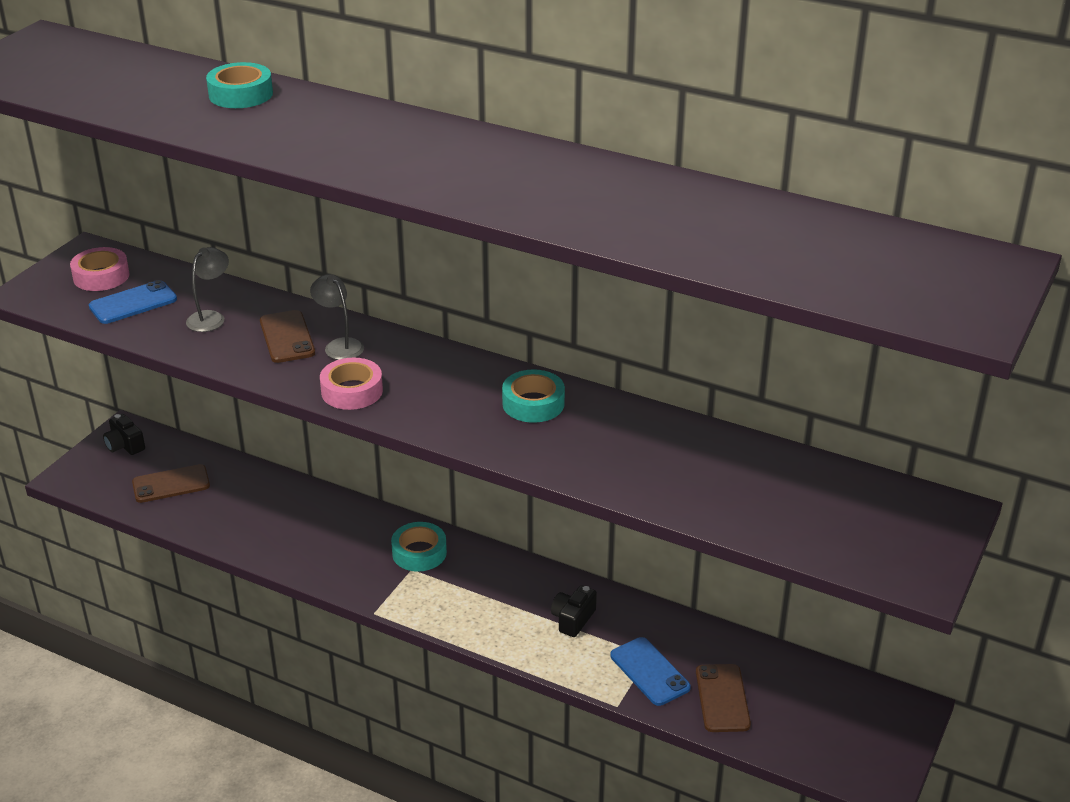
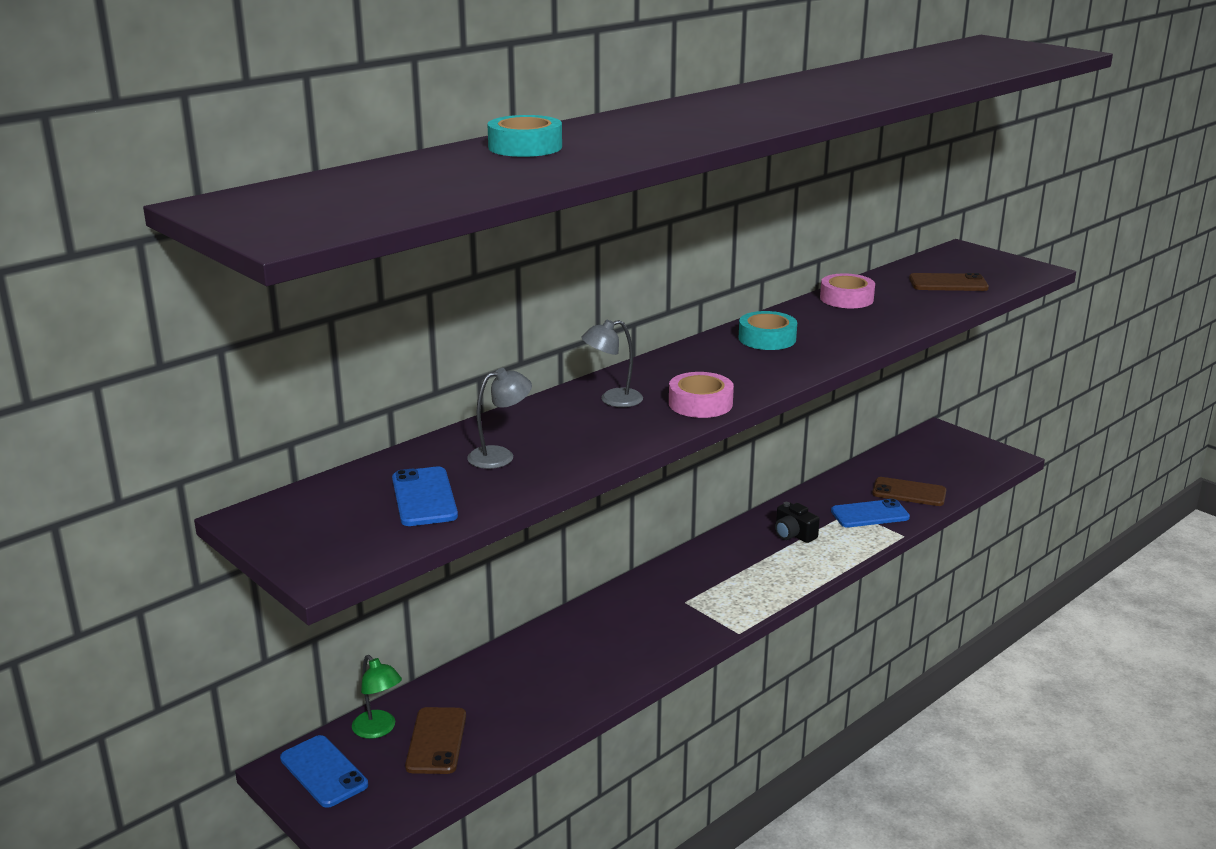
camera: 70 degrees left, 10 degrees down
(101, 276) = (335, 513): pink tape -> pink tape (846, 298)
(125, 445) = (323, 772): black camera -> blue phone
(177, 454) = (379, 730): none -> green lamp
(211, 317) = (500, 456): grey lamp -> grey lamp turned 105 degrees clockwise
(287, 337) = (576, 422): brown phone -> brown phone (948, 283)
(419, 553) = (663, 593): turquoise tape -> none

